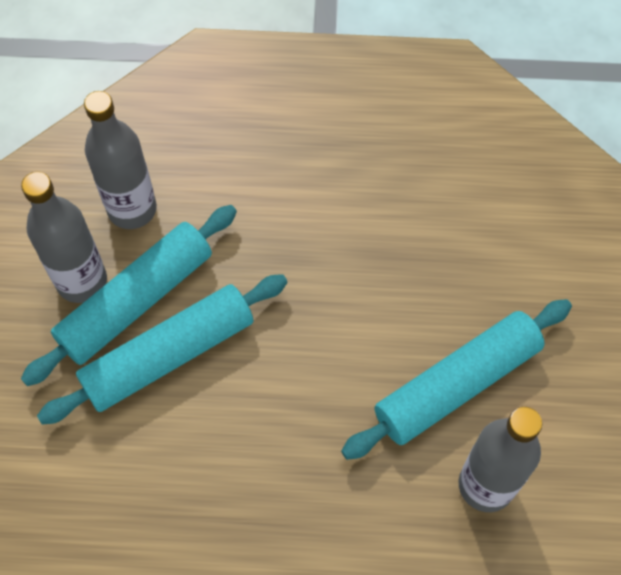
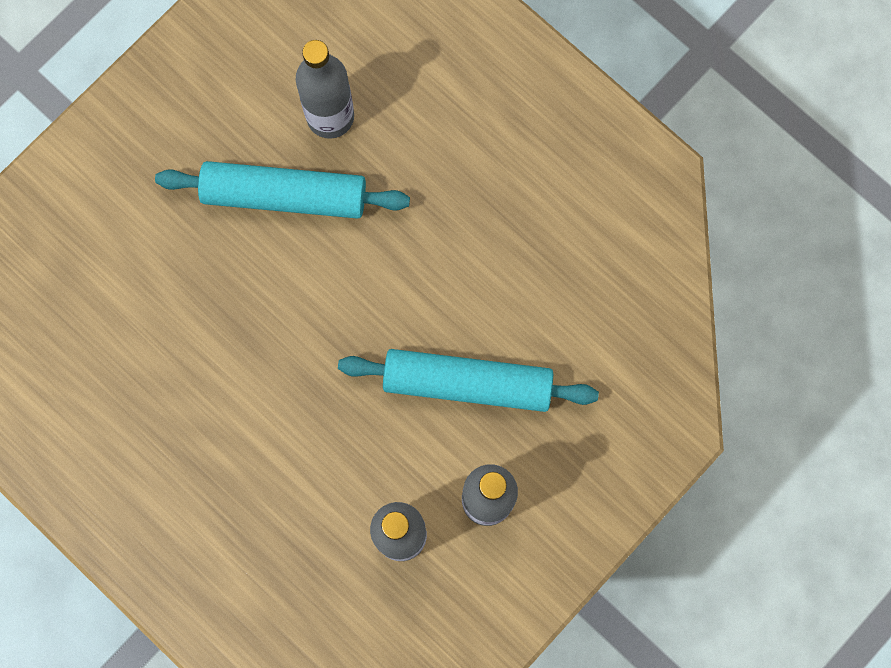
camera: 140 degrees left, 15 degrees up
(136, 301) = (458, 448): turquoise rolling pin -> none

